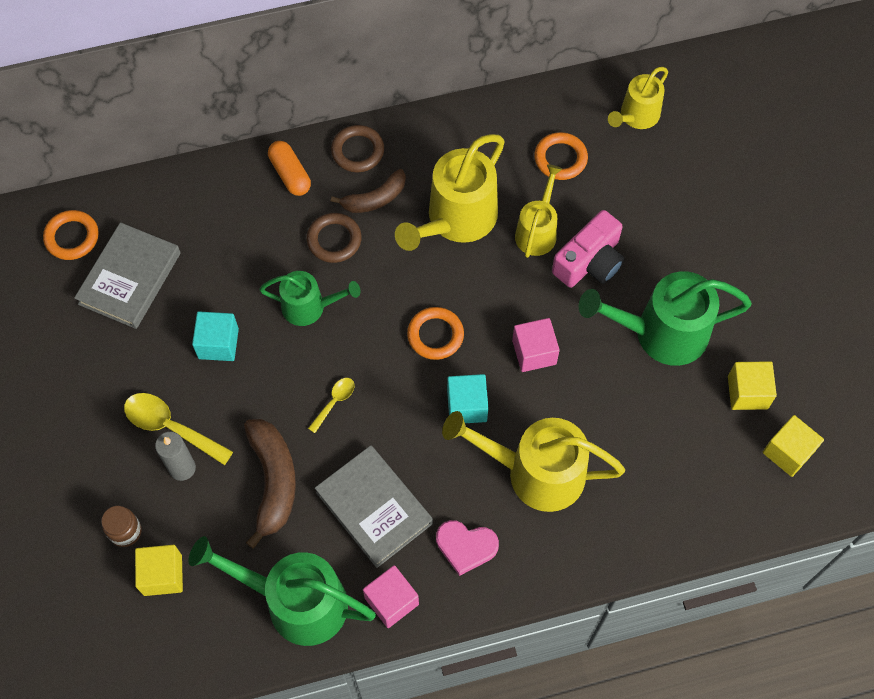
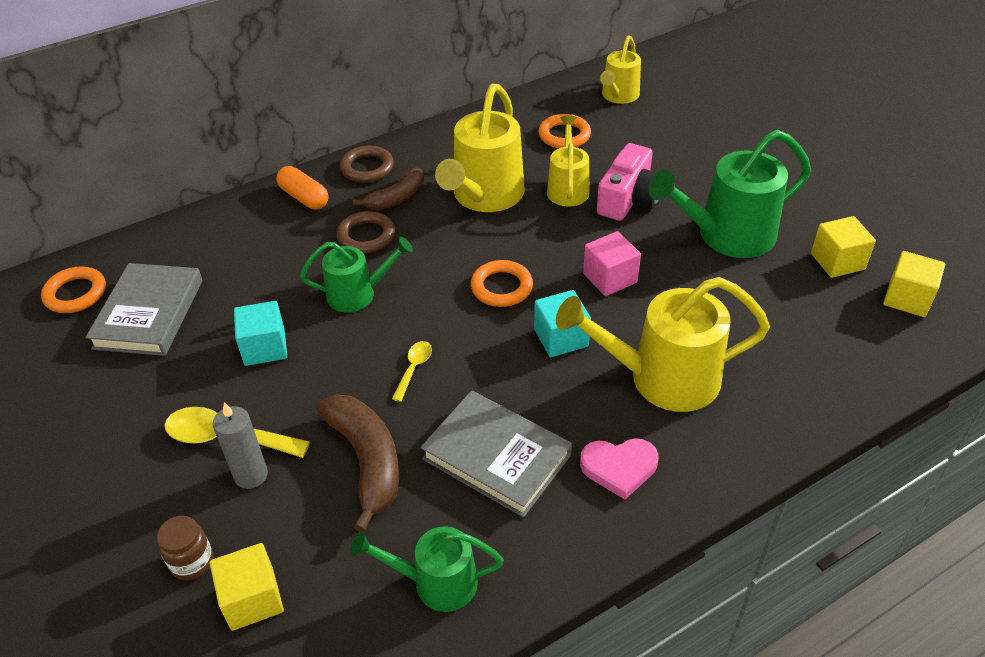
camera: 15 degrees left, 20 degrees down
(295, 602) = (435, 582): green watering can -> green watering can, size x0.59
(391, 601) = (555, 548): pink cube -> none

